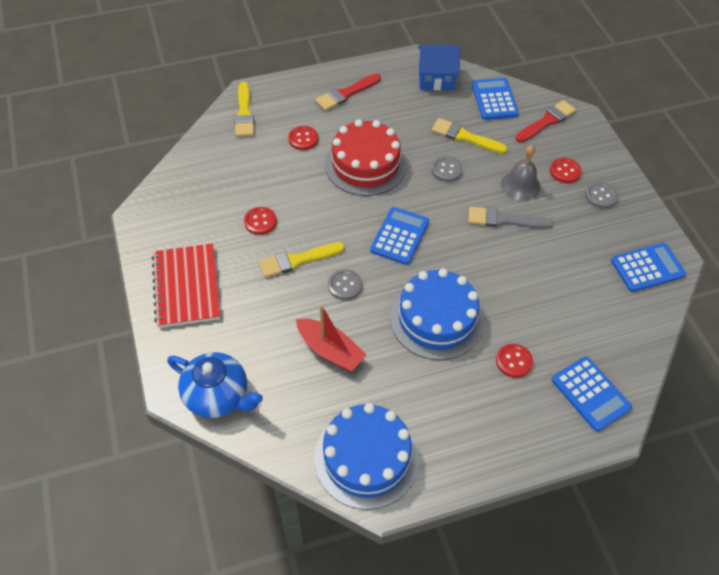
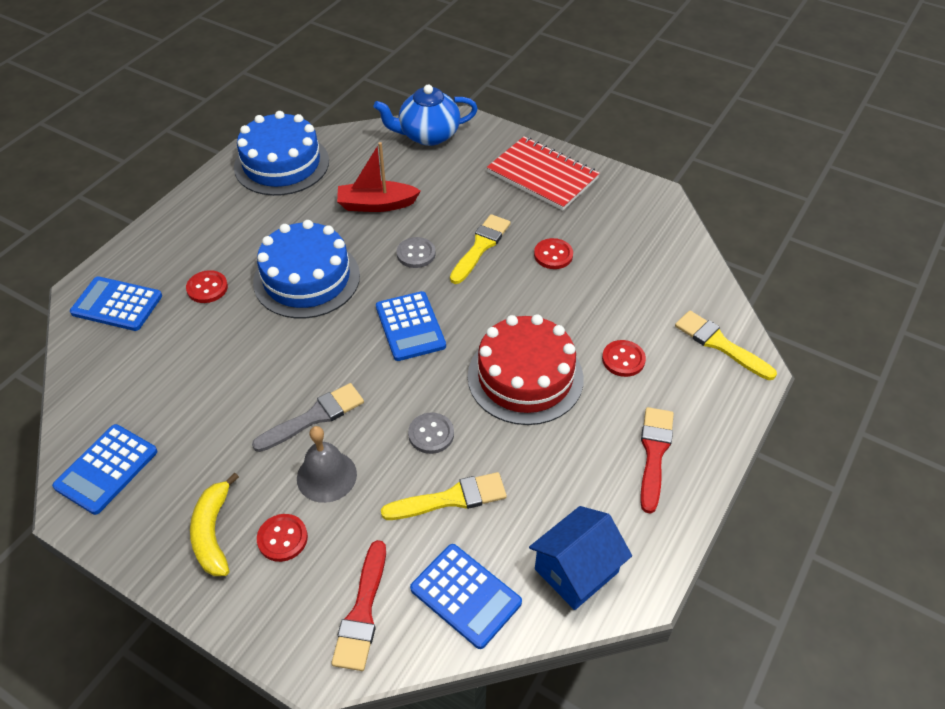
camera: 140 degrees right, 5 degrees down
(600, 196) = (213, 533): grey button -> yellow banana

